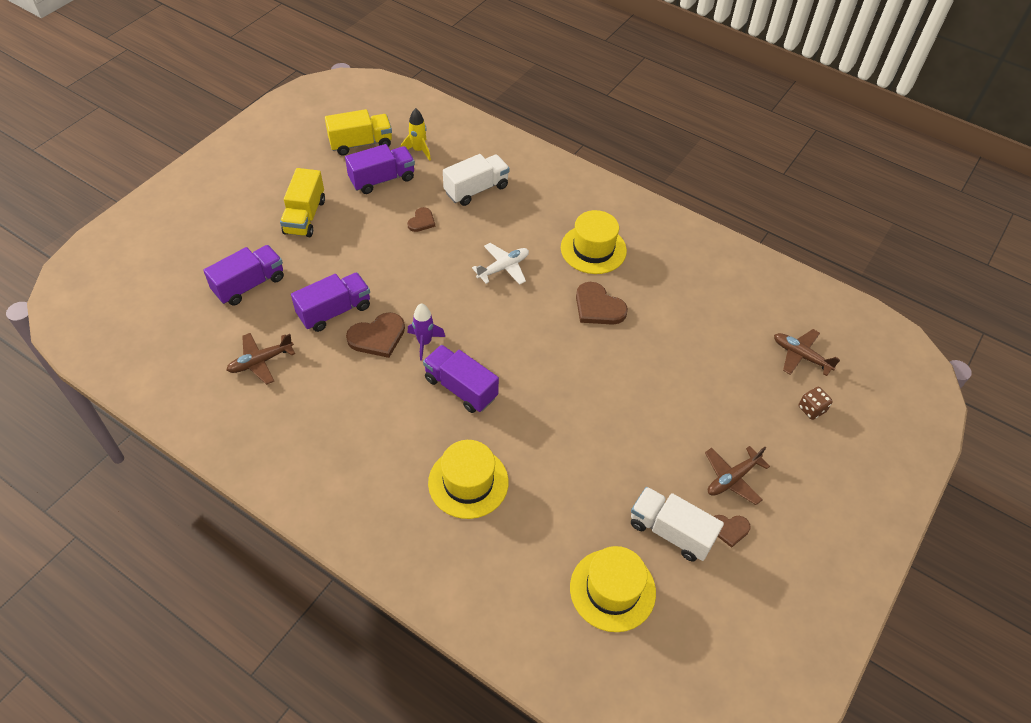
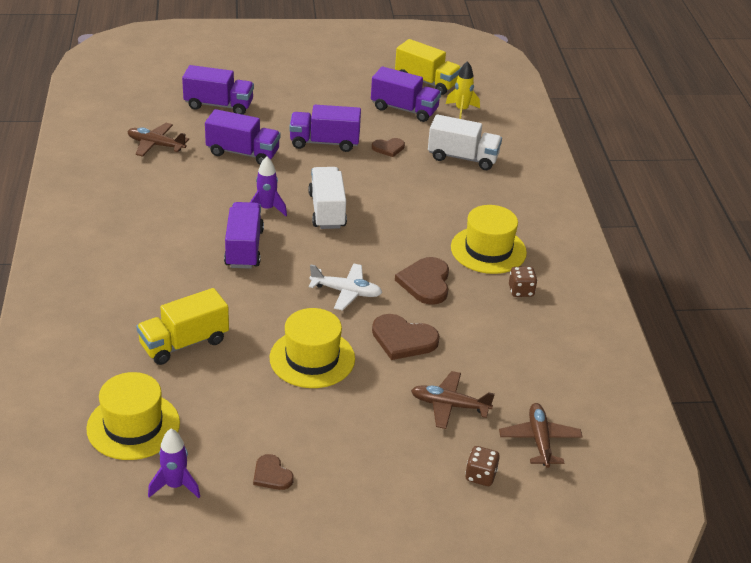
camera: 50 degrees right, 15 degrees down
(305, 216) = (316, 95): yellow truck -> yellow truck (184, 343)
(375, 253) = (324, 142): none -> purple truck
(377, 337) = (244, 184): brown heart -> brown heart (403, 339)
(468, 482) = (156, 296): yellow hat -> yellow hat (312, 358)
(503, 268) = (397, 211): white plane -> white plane (346, 292)
(651, 263) = (521, 291): none -> brown dice
(671, 532) = (229, 436): white truck -> white truck (327, 211)
(698, 599) = (175, 486): none -> purple rocket
(732, 478) = (331, 453): brown plane -> brown plane (449, 405)

